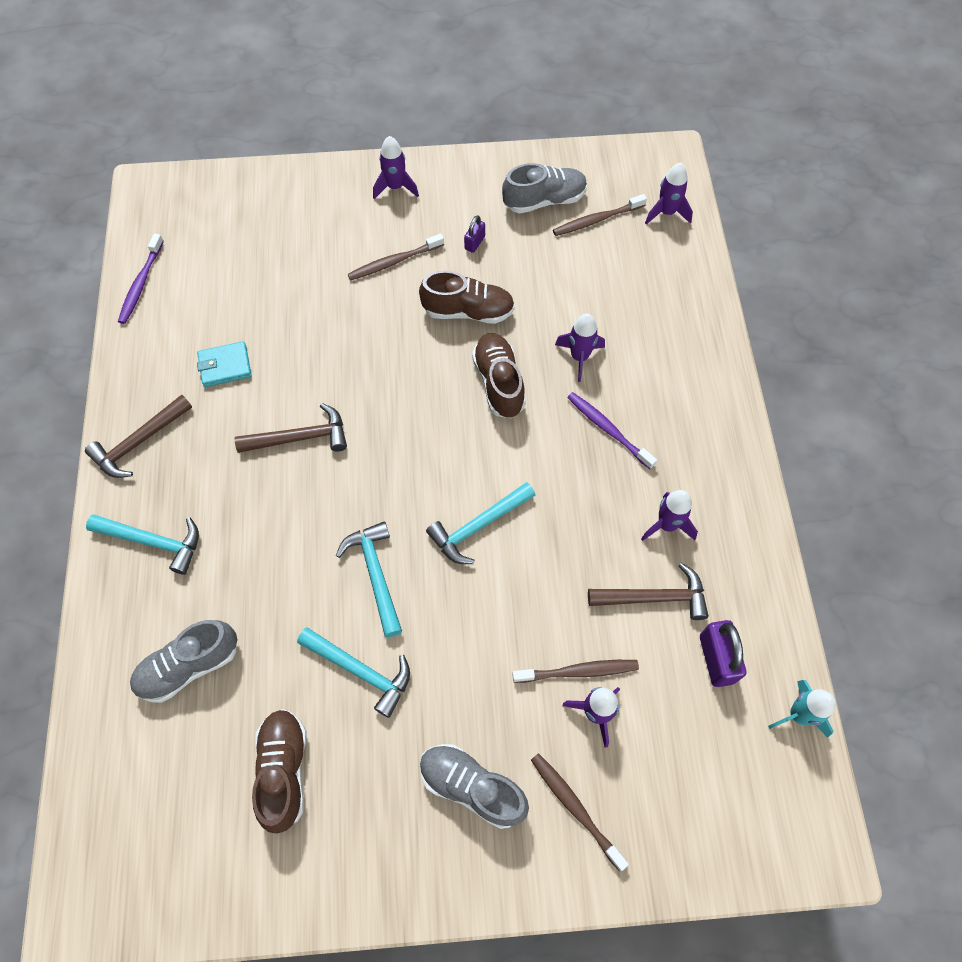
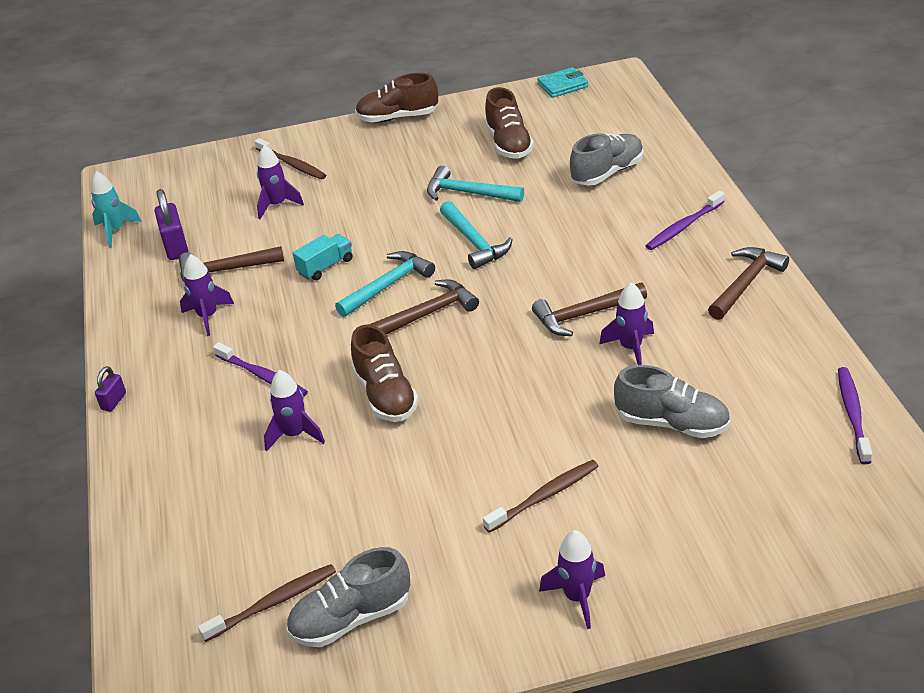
camera: 175 degrees right, 25 degrees down
(153, 541) = (683, 226): turquoise hammer -> purple toothbrush
(225, 366) = (697, 356): turquoise wallet -> turquoise wallet (562, 85)
(445, 475) = (428, 314): none -> brown hammer
(468, 311) = (434, 457): brown shoe -> brown shoe (397, 117)
(472, 787) = (368, 160): grey shoe -> grey shoe (672, 423)
(474, 243) = (442, 540): purple padlock -> purple padlock (113, 401)
(541, 575) = (325, 266): none -> turquoise truck
(578, 671) = (291, 222): brown toothbrush -> none
(666, 213) = (170, 632): purple rocket -> purple rocket (631, 348)

